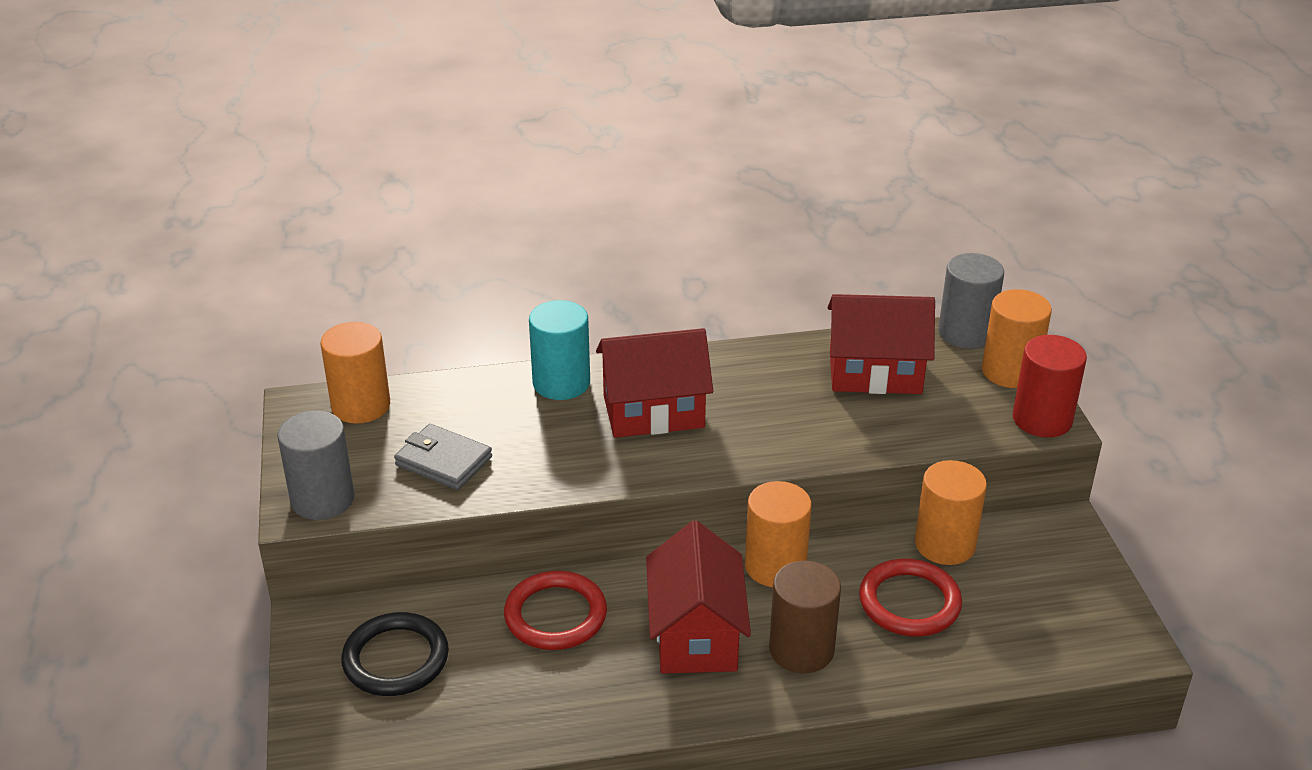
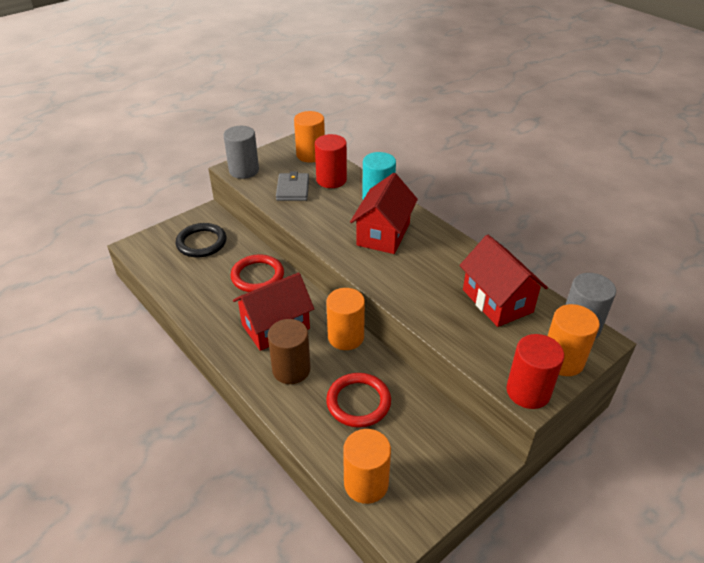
camera: 60 degrees right, 5 degrees up
(460, 410) = (331, 180): none -> red cylinder
(653, 411) = (383, 234): red house -> red house turned 60 degrees clockwise
(945, 544) = (419, 402): orange cylinder -> orange cylinder (366, 483)

